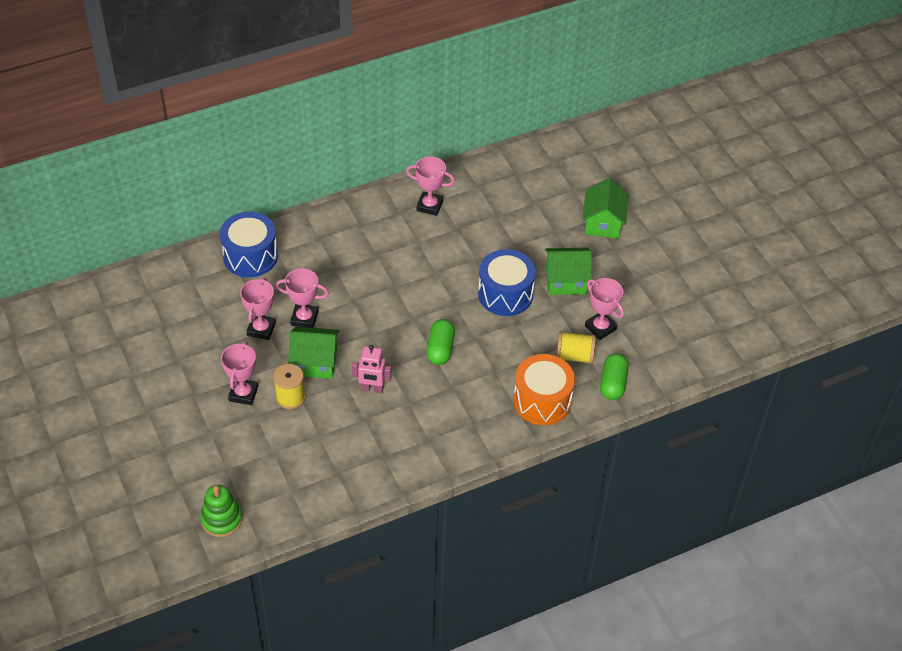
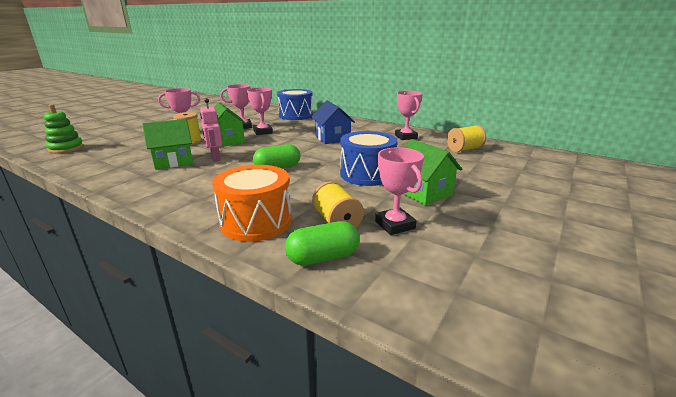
camera: 60 degrees right, 25 degrees down
(383, 267) = (332, 138): none -> blue house
(501, 189) = (464, 149): none -> yellow spool
(600, 327) = (395, 225): pink trophy -> pink trophy turned 45 degrees counterclockwise
(603, 223) = (519, 190): green house -> green house (173, 161)

